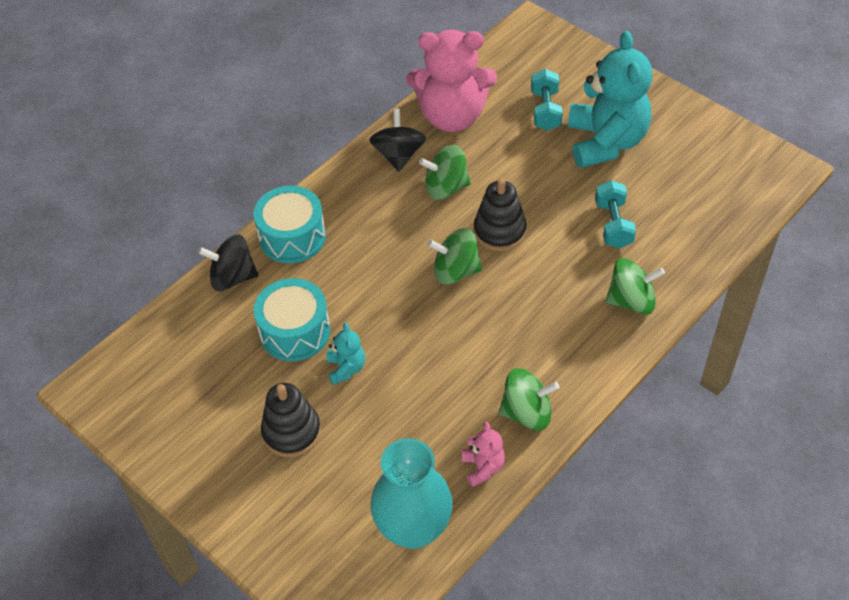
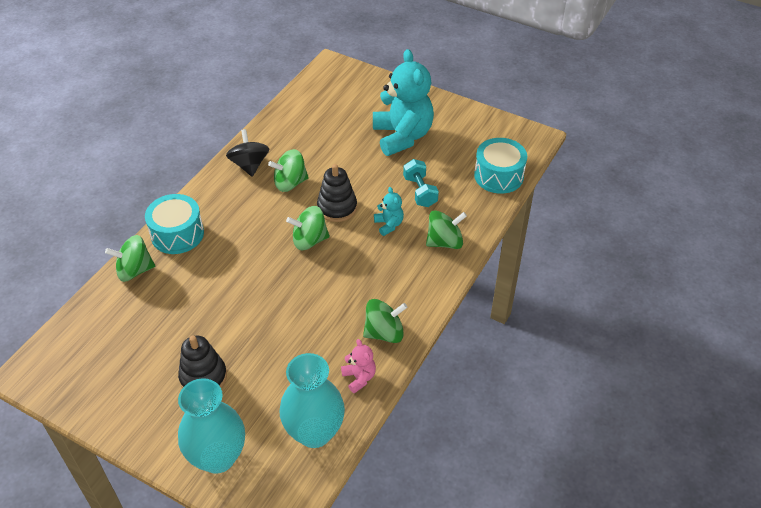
camera: 15 degrees left, 5 degrees down
(232, 277) = (134, 270): black spinning top -> green spinning top
(291, 537) = (218, 457): none -> turquoise vase
(295, 331) = (192, 302): turquoise drum -> turquoise drum (498, 176)
(346, 368) = (238, 323): turquoise teddy bear -> turquoise teddy bear (389, 225)
(452, 116) = (285, 133): pink teddy bear -> none
(545, 110) = (353, 120): turquoise dumbbell -> none

